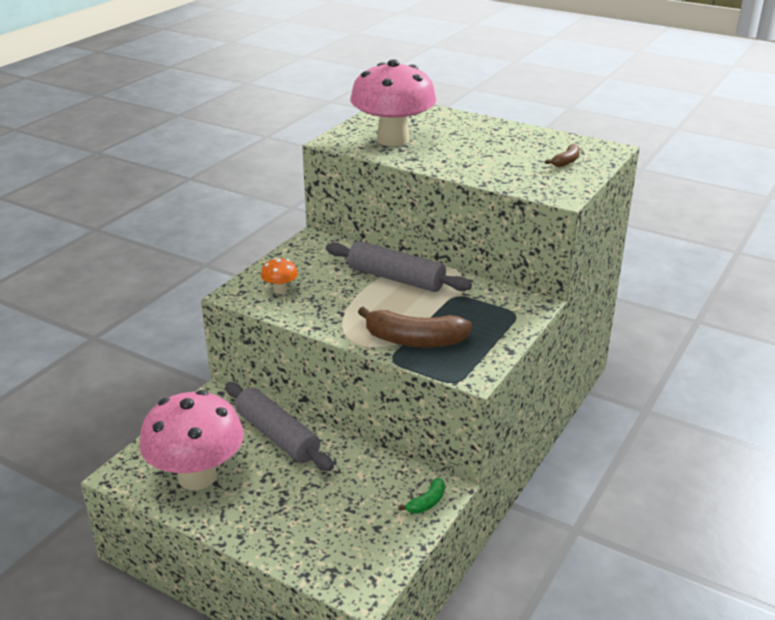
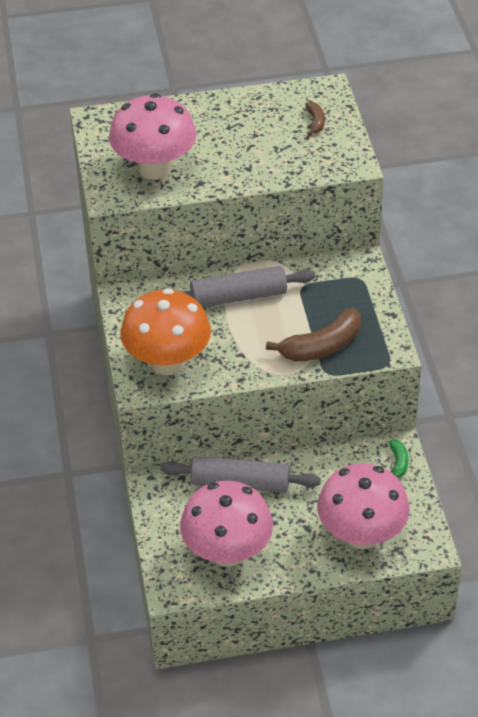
camera: 40 degrees left, 15 degrees up
(280, 290) = (168, 362): orange mushroom -> orange mushroom, size x2.47
(318, 537) = (361, 535): none -> pink mushroom

